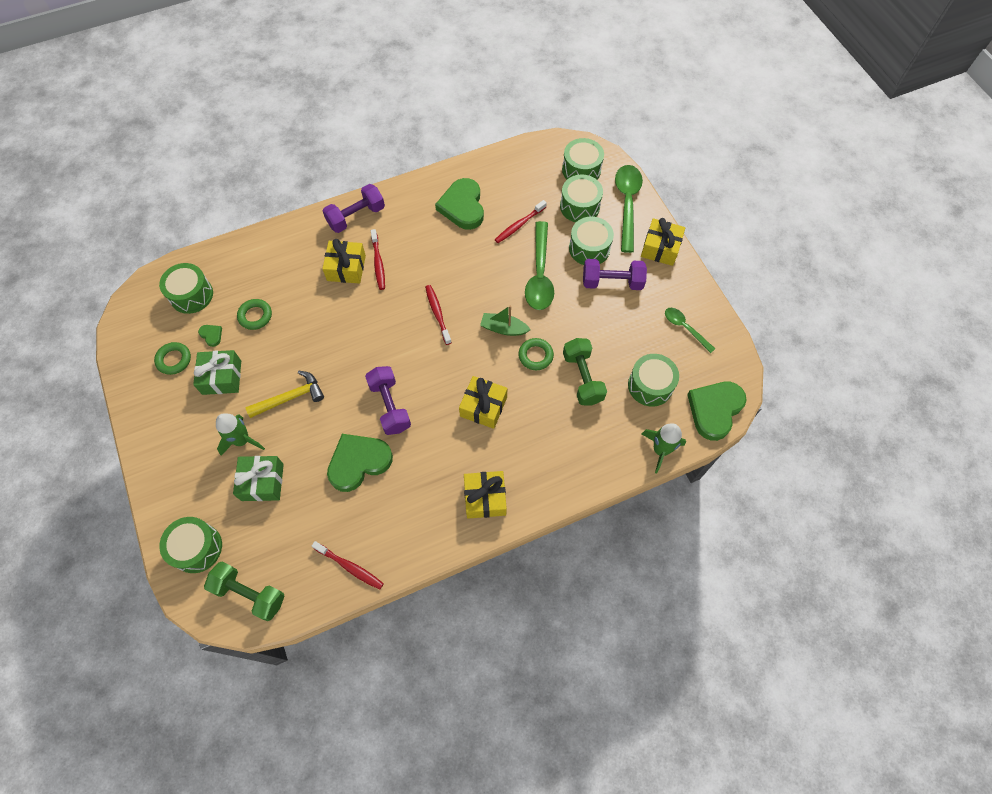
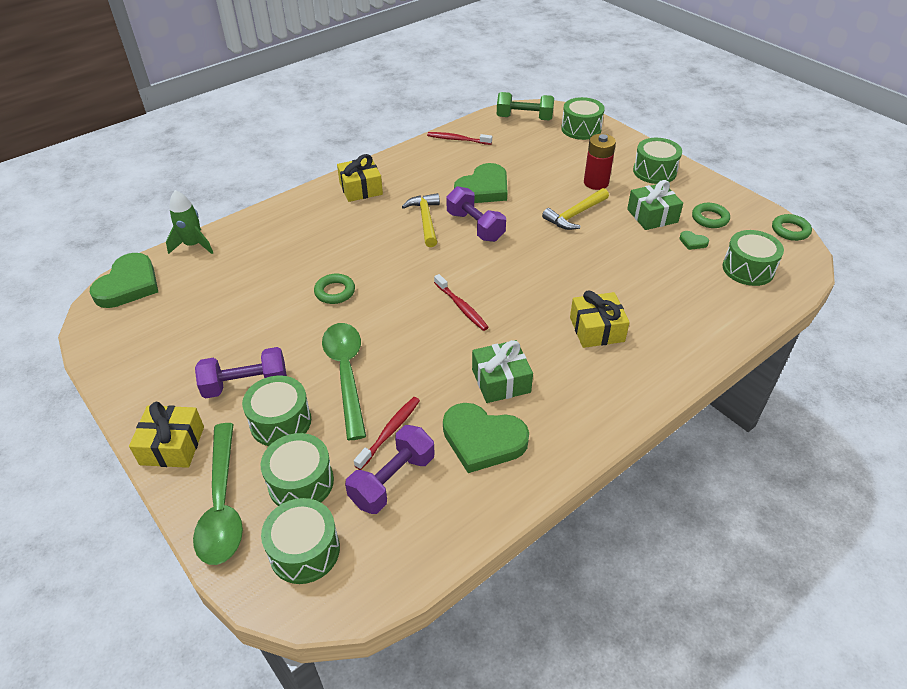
camera: 165 degrees right, 20 degrees down
(242, 440) = (596, 183): green rocket -> red battery
(255, 316) = (663, 265): green ring -> green ring (790, 230)
(262, 482) = (558, 165): green gift -> green gift (501, 381)
(356, 217) = (625, 391): purple dumbbell -> purple dumbbell (392, 480)
(378, 263) = (561, 343): red toothbrush -> none
(433, 428) = (425, 220): none -> yellow hammer
(462, 206) = (483, 440): green heart -> green heart turned 135 degrees clockwise
(483, 406) = (381, 243): yellow gift -> none
(503, 328) = (378, 308): green boat -> none
(582, 378) = (278, 283): green dumbbell -> none
(650, 385) = (200, 291): green drum -> green drum (654, 171)
(685, 328) = (150, 353): green spoon -> none

